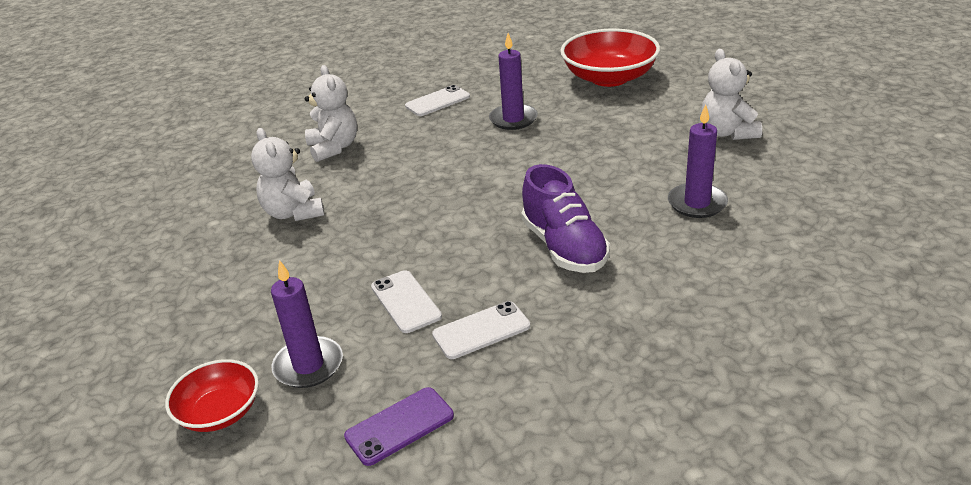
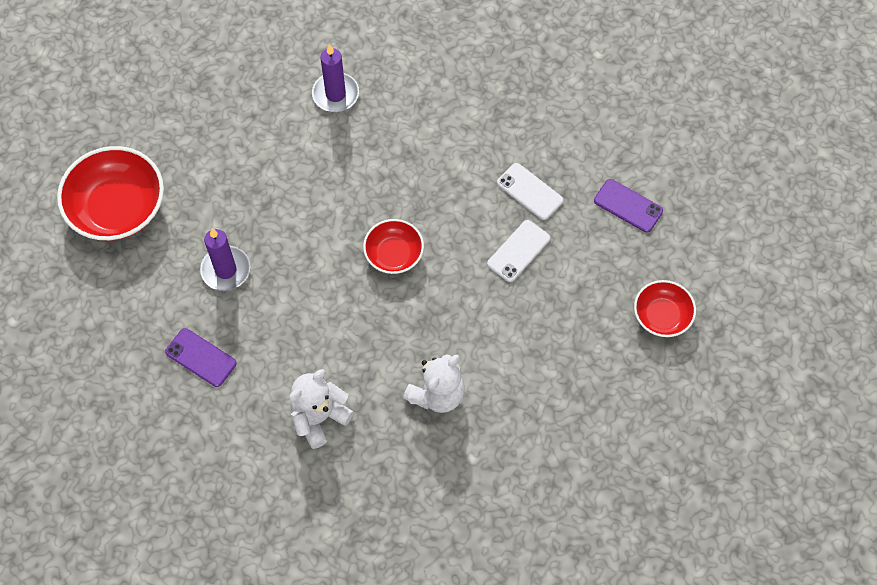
camera: 115 degrees left, 30 degrees up
(308, 365) = (602, 283): purple candle -> none
(437, 101) = (201, 357): white phone -> purple phone
(465, 211) = (394, 254): none -> red bowl
(564, 247) = (420, 168): purple shoe -> none
(727, 133) = (215, 90): white teddy bear -> none

